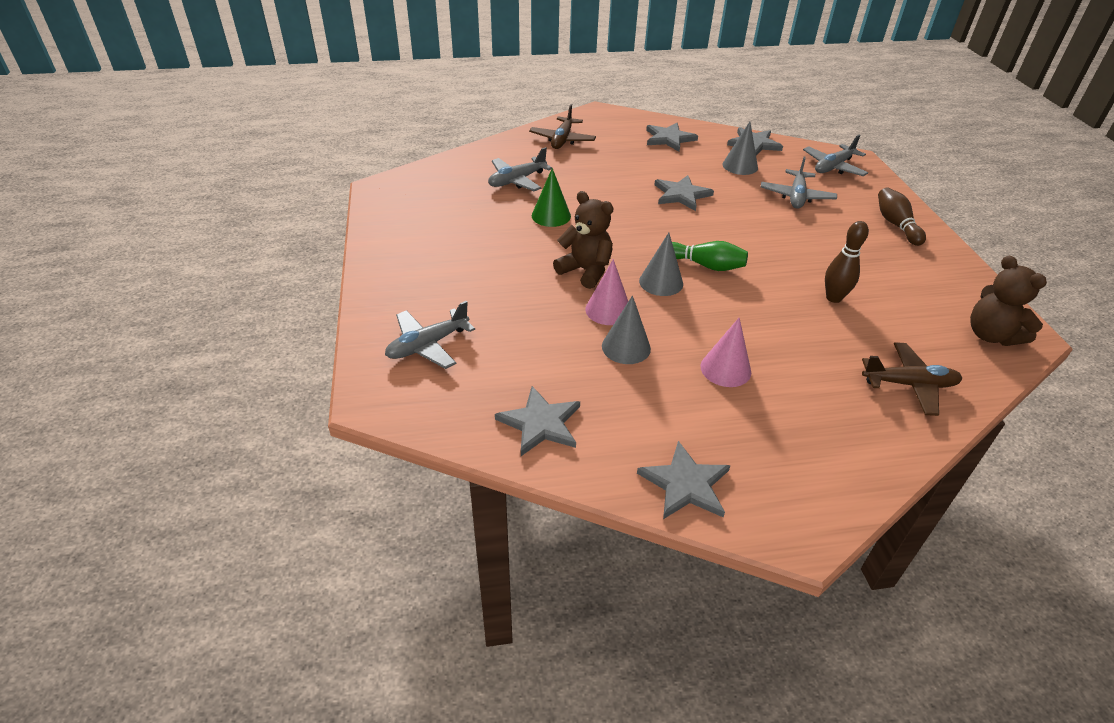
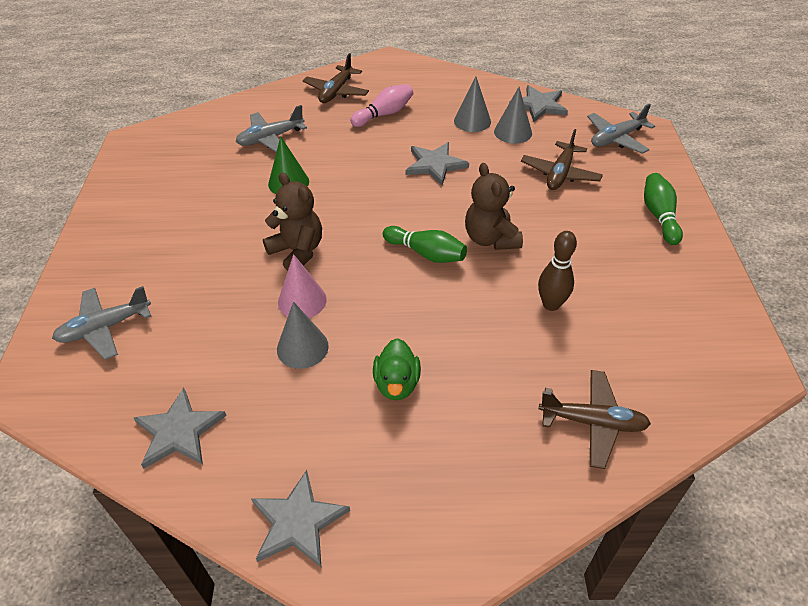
camera: 10 degrees right, 5 degrees up
(616, 156) = (384, 114): none -> pink bowling pin
(661, 282) = (370, 271): grey cone -> grey cone (472, 121)
(669, 138) = (449, 95): grey star -> none
(725, 369) = (397, 384): pink cone -> green duck
(796, 196) = (560, 174): grey plane -> brown plane
(896, 225) = (659, 216): brown bowling pin -> green bowling pin
(990, 335) = (713, 367): brown teddy bear -> brown teddy bear (491, 239)

